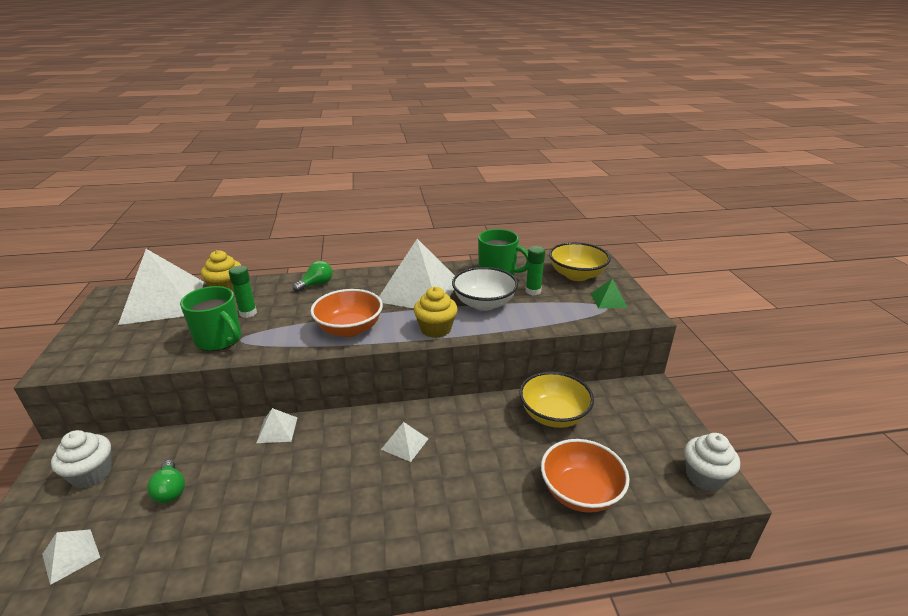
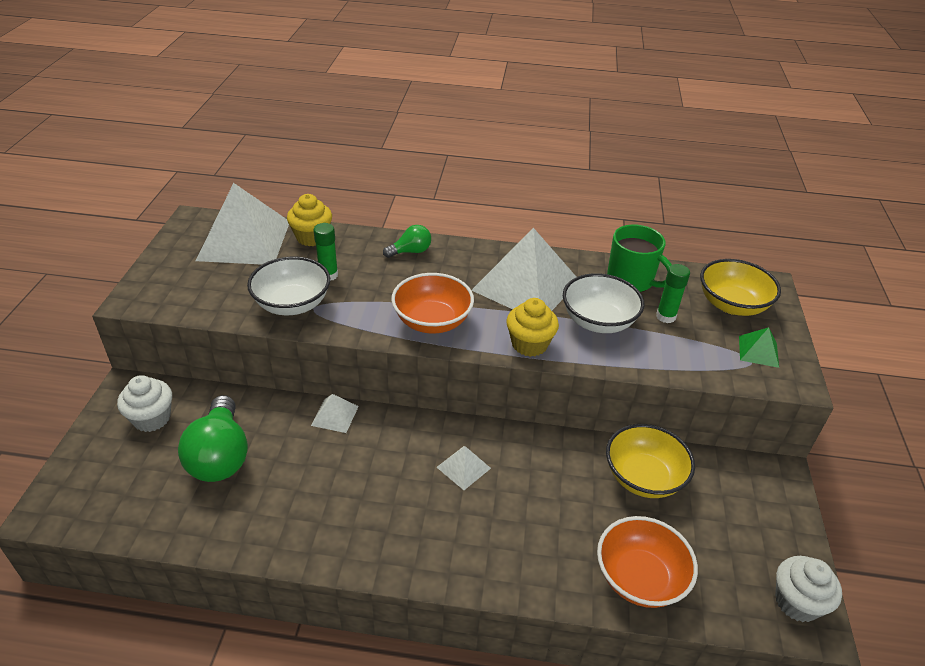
camera: 15 degrees right, 10 degrees up
(71, 556) = (125, 498): white pyramid -> none
(170, 490) = (220, 456): green light bulb -> green light bulb, size x1.90
(219, 340) = (292, 304): green mug -> white bowl

